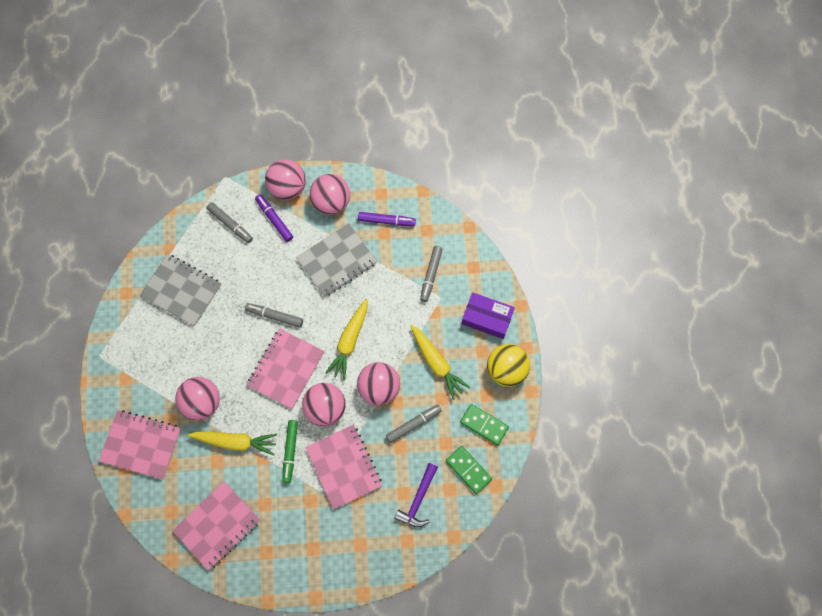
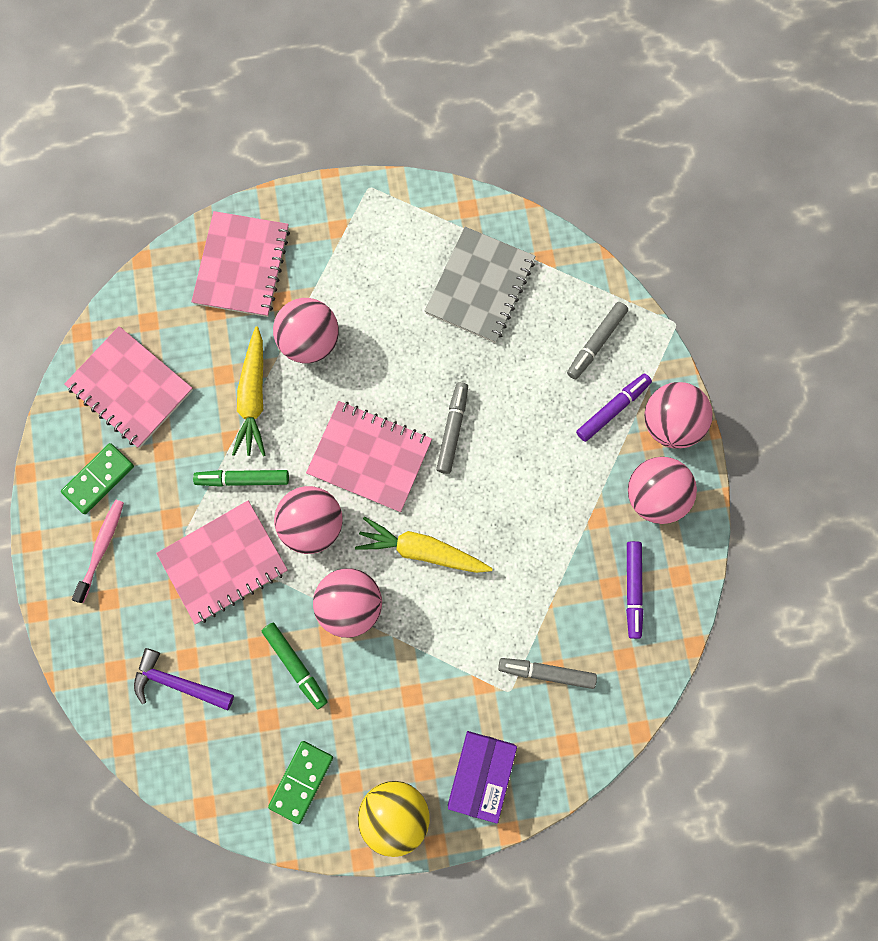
camera: 85 degrees right, 5 degrees up
(326, 548) = (101, 549): none -> pink toothbrush
(337, 261) = (553, 516): grey notebook -> none
(413, 424) = (295, 665): grey marker -> green marker
(436, 363) = (397, 694): yellow carrot -> none
(468, 470) = (227, 760): green domino -> green domino (99, 479)

